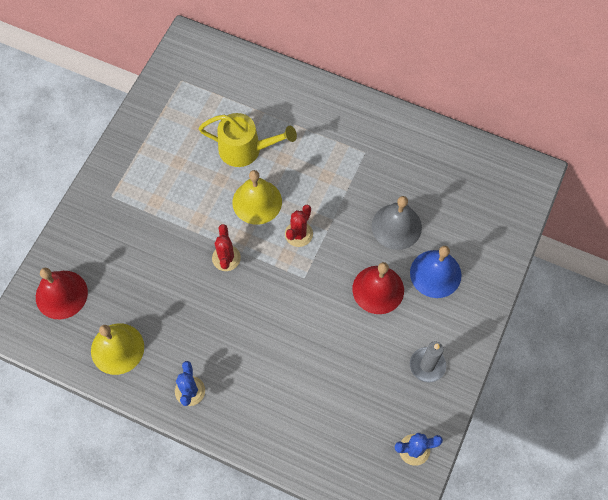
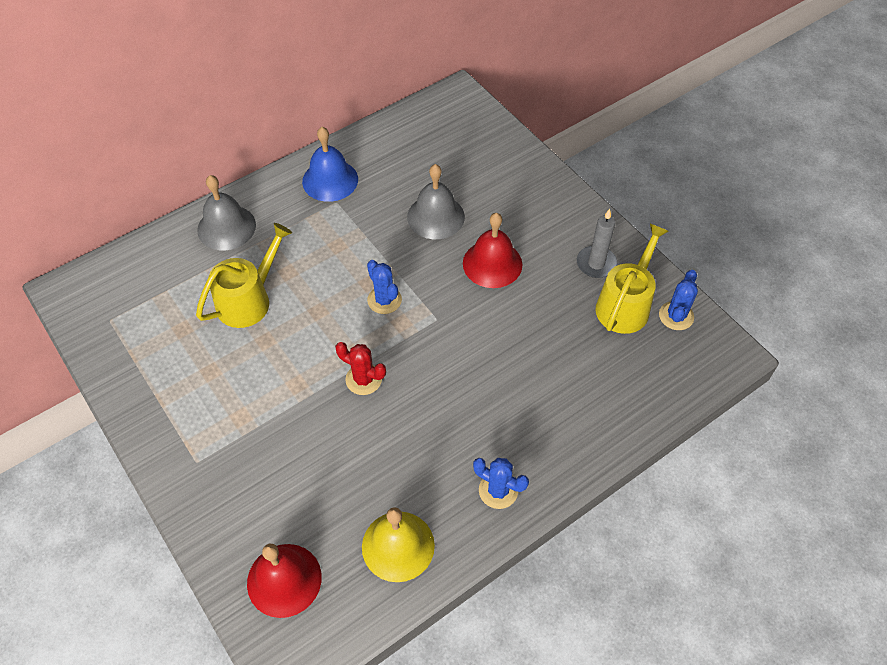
camera: 60 degrees left, 10 degrees down
(257, 202) = (319, 319): yellow bell -> none
(296, 98) = (226, 227): none -> grey bell
(298, 234) = (384, 300): red cactus -> blue cactus
(401, 406) = (625, 305): none -> yellow watering can
(435, 273) = (506, 211): blue bell -> blue bell (330, 180)

